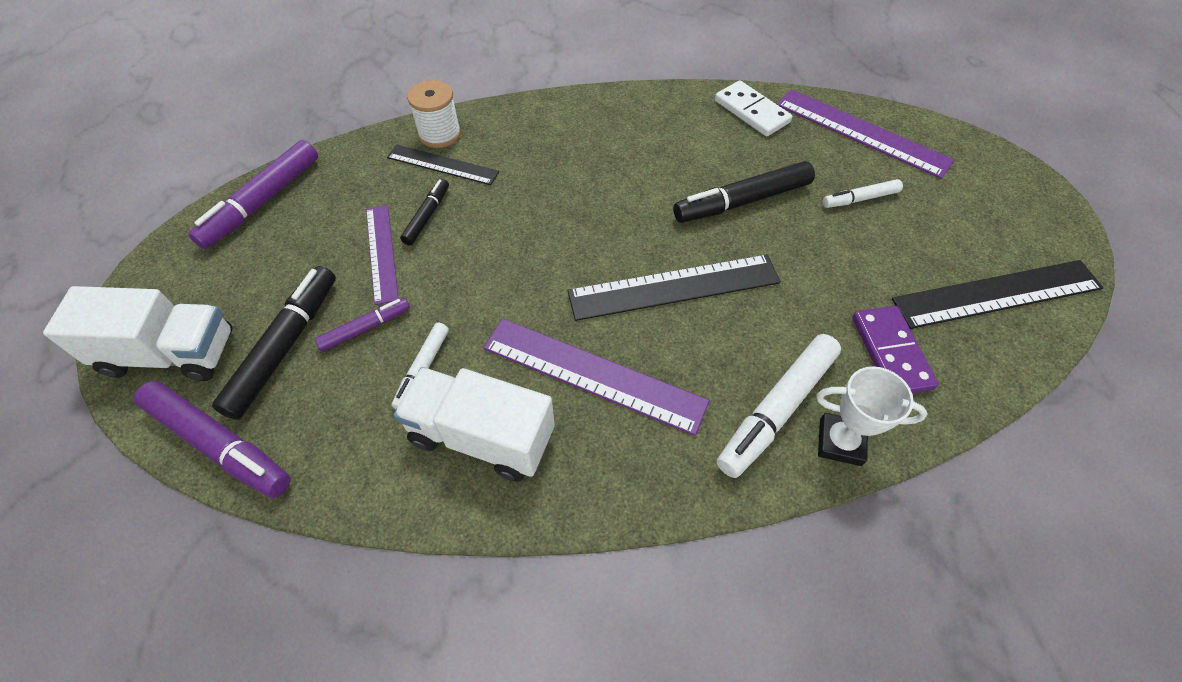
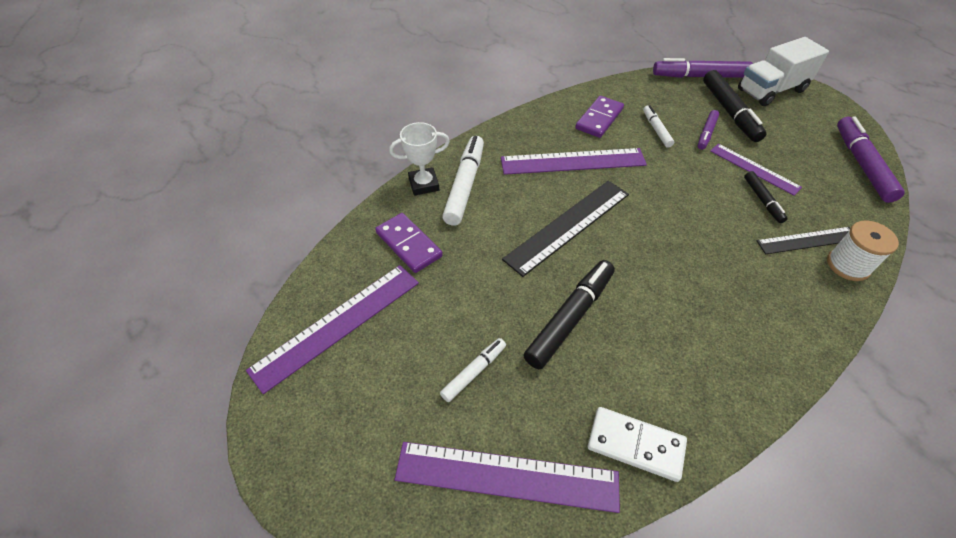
camera: 150 degrees right, 5 degrees down
(481, 436) = (599, 119): white truck -> purple domino
(997, 294) = (337, 324): black ruler -> purple ruler

